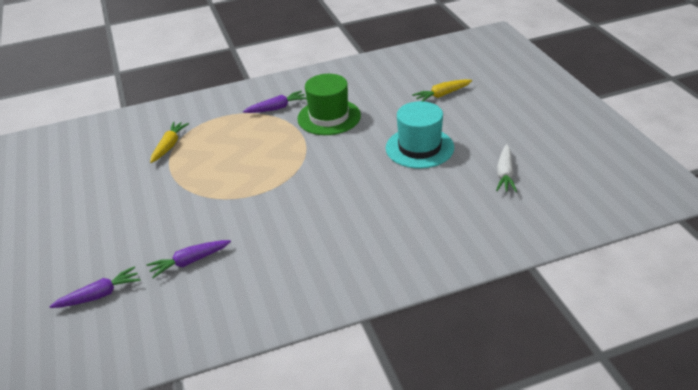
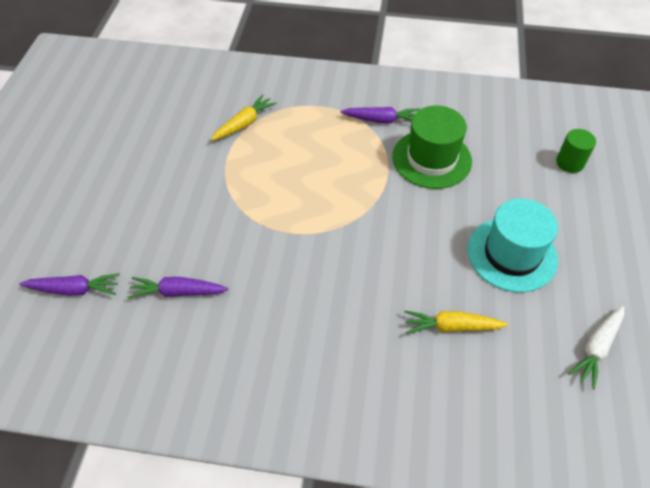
camera: 25 degrees right, 15 degrees up
(424, 87) = (570, 163): none -> green cylinder
(442, 95) = (586, 185): yellow carrot -> yellow carrot (452, 327)

